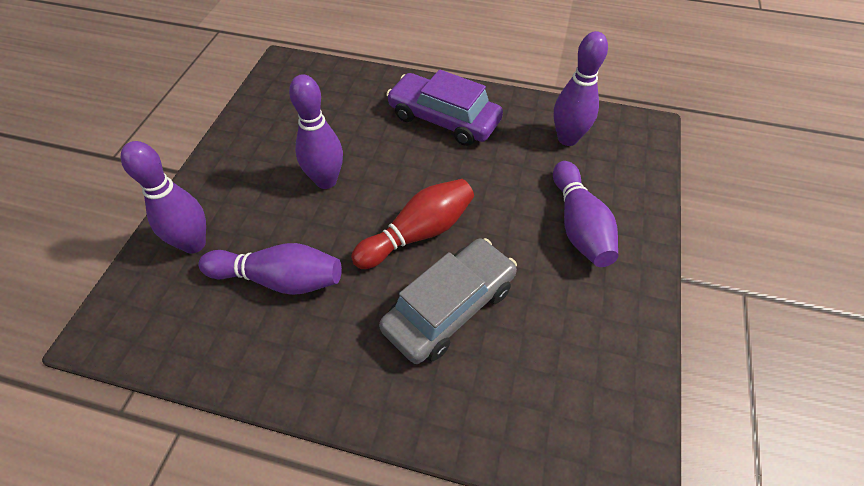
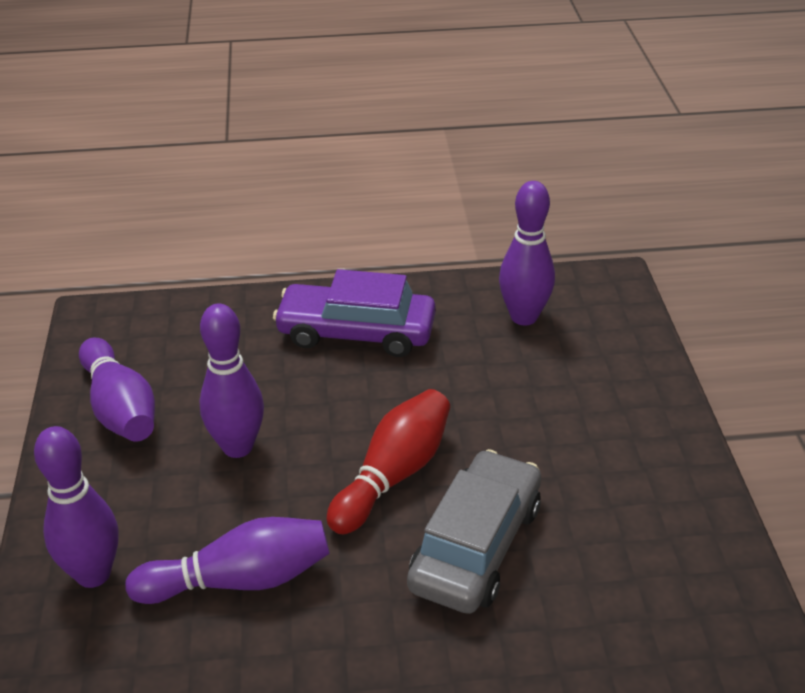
camera: 20 degrees left, 15 degrees down
(579, 225) = (584, 411): purple bowling pin -> purple bowling pin (120, 408)

